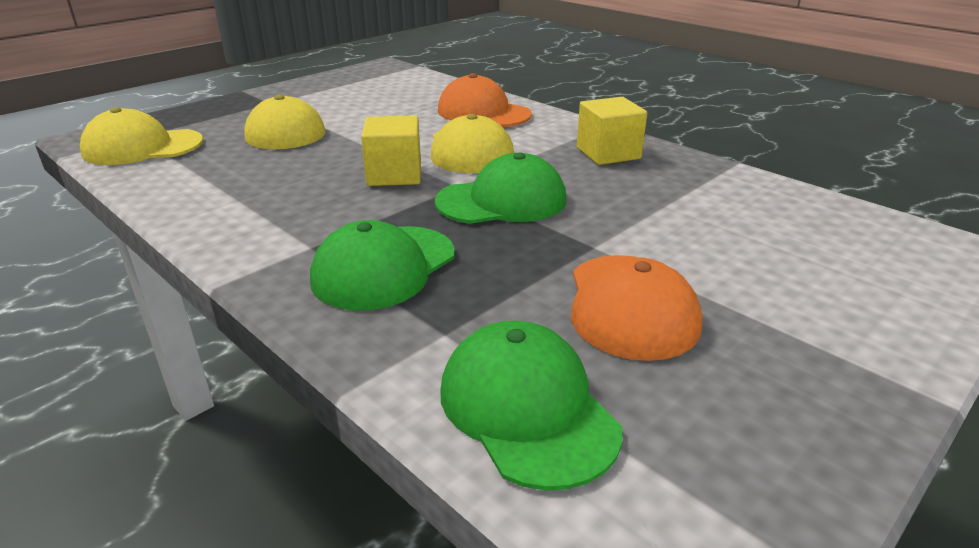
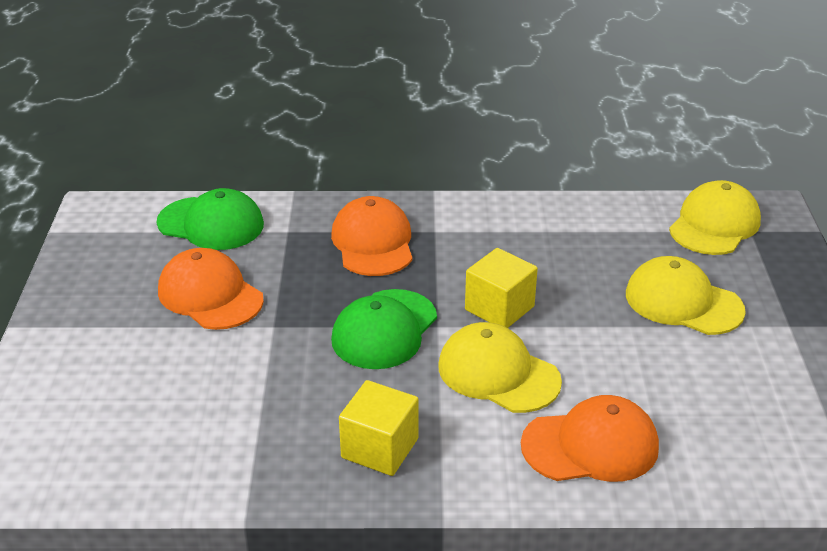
camera: 135 degrees right, 5 degrees up
(384, 267) = (373, 242): green cap -> orange cap

